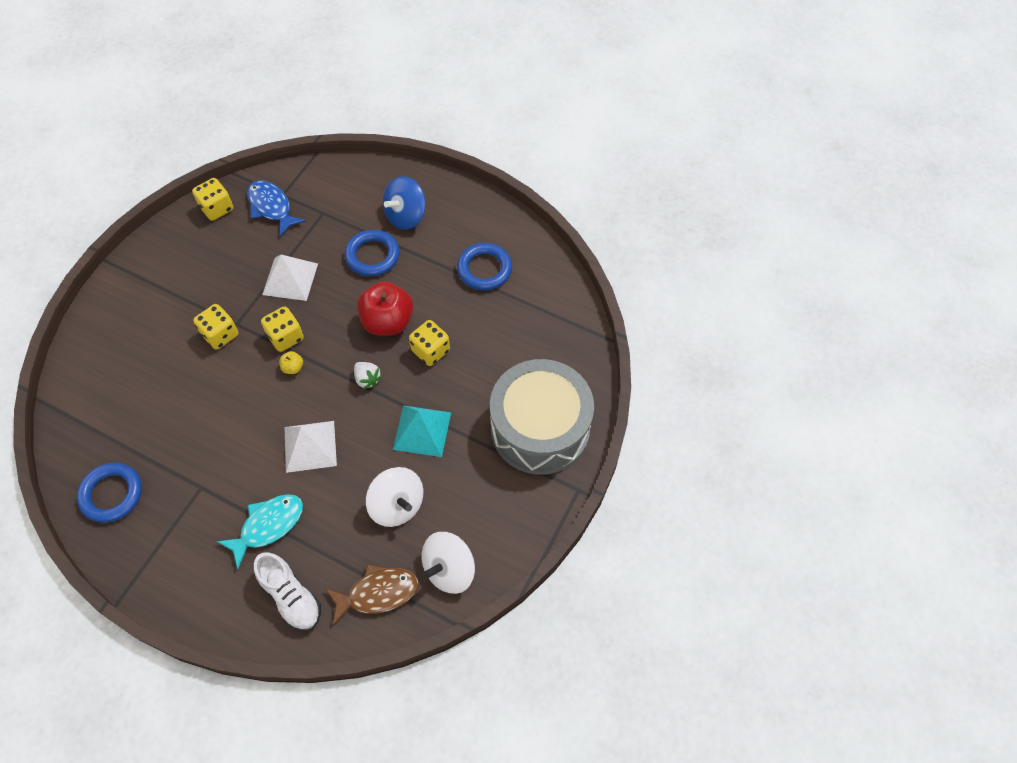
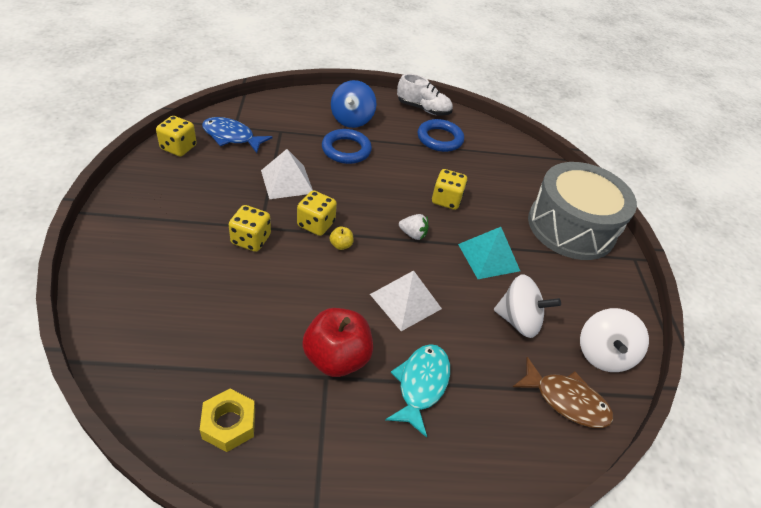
camera: 35 degrees left, 15 degrees down
(112, 494) = (229, 424): blue ring -> yellow nut
(291, 597) = (495, 441): white shoe -> white shoe (423, 109)
(378, 593) = (566, 400): brown fish -> brown fish turned 75 degrees clockwise
(387, 322) = (395, 190): red apple -> red apple (336, 358)

